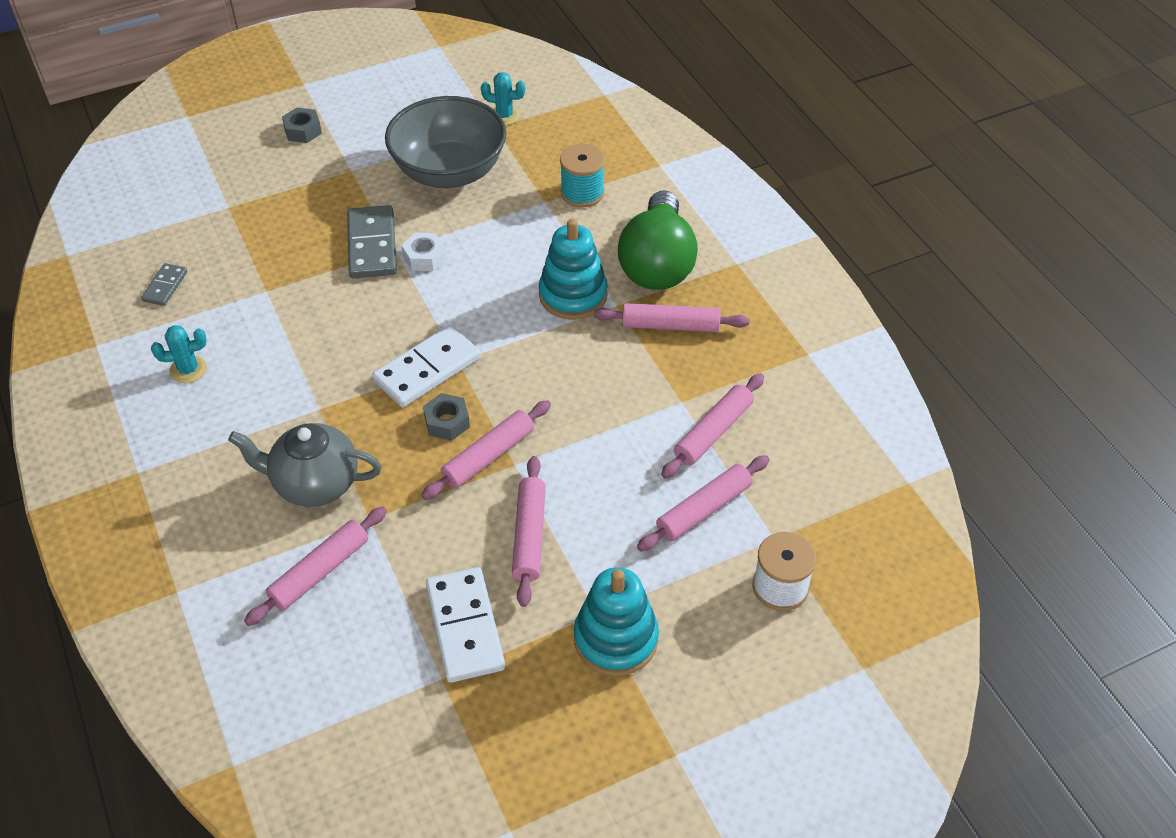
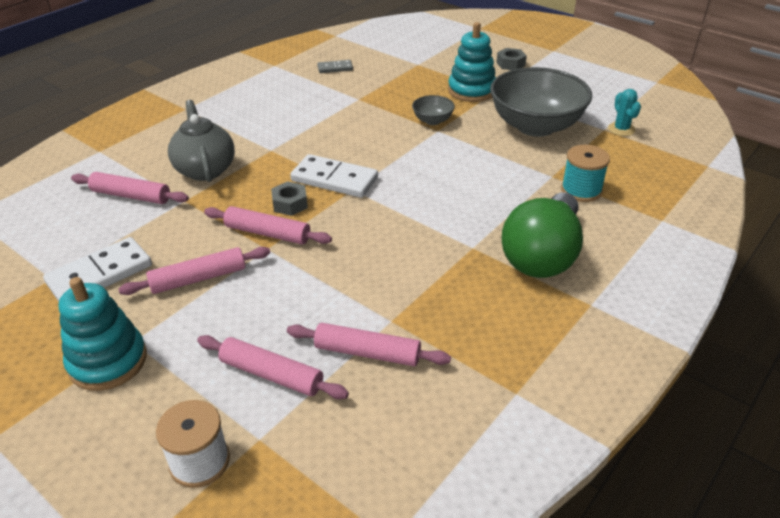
camera: 65 degrees right, 10 degrees down
(188, 370) = (274, 97): turquoise cactus -> none
(372, 245) = (432, 120): grey domino -> grey bowl
(424, 257) = (441, 143): white nut -> none
(573, 295) = (463, 221): turquoise stacking toy -> turquoise stacking toy (471, 90)
(657, 263) = (542, 255): green light bulb -> green light bulb turned 45 degrees counterclockwise
(670, 325) = (475, 286): pink rolling pin -> none

